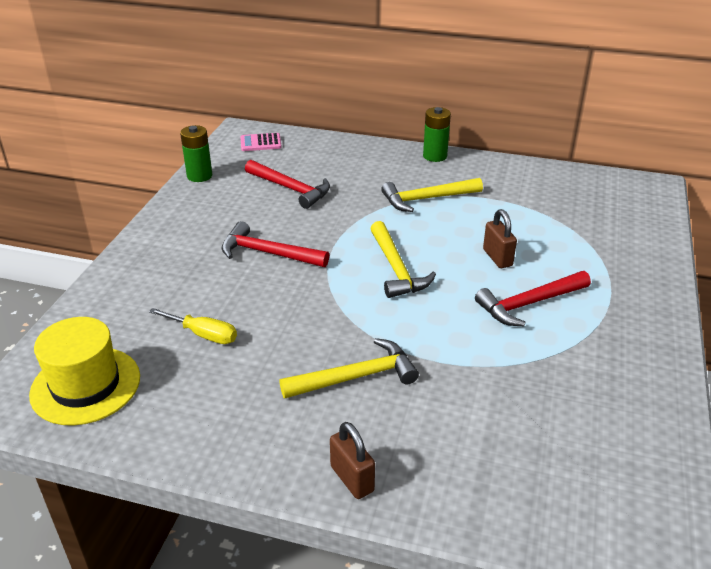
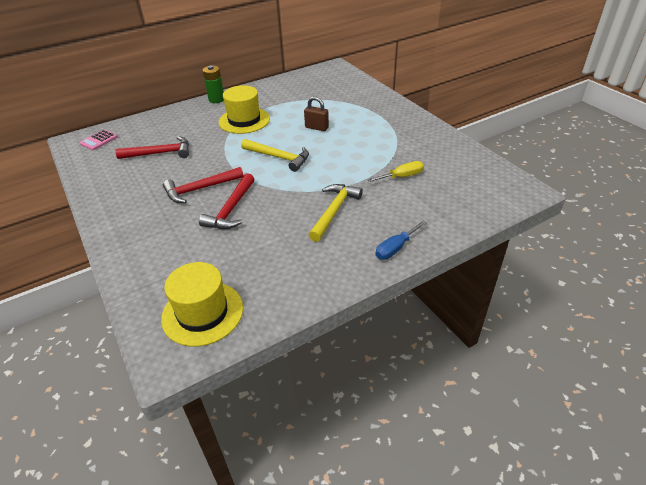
camera: 45 degrees left, 5 degrees up
(199, 176) = (86, 176): green battery -> none
(203, 335) = (229, 245): yellow screwdriver -> yellow screwdriver (401, 176)
(352, 479) = (395, 248): brown padlock -> blue screwdriver
(427, 199) = (244, 120): yellow hammer -> yellow hat
(529, 304) = (357, 138): red hammer -> red hammer (231, 209)

